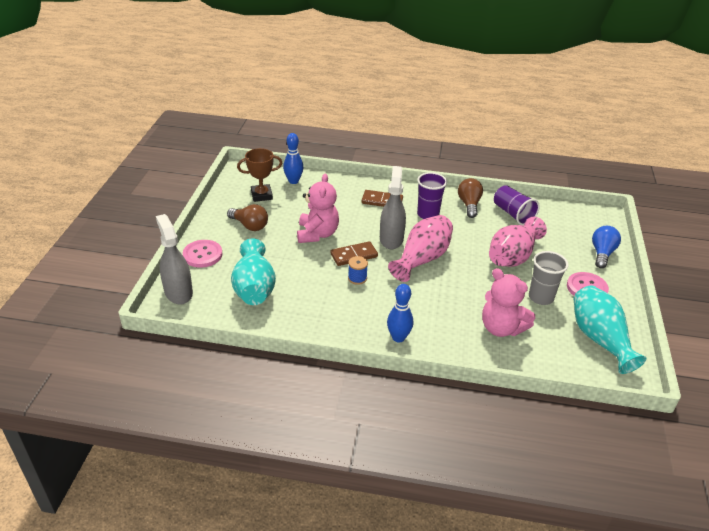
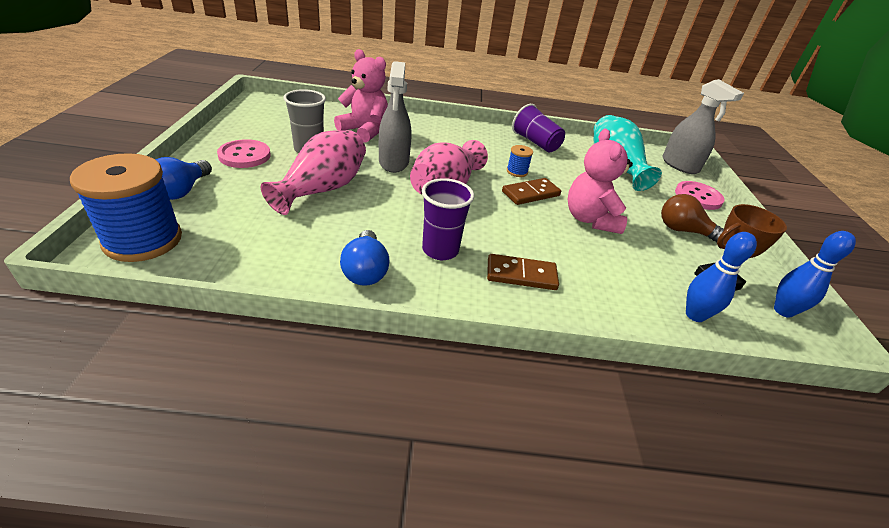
camera: 170 degrees right, 0 degrees up
(391, 239) = (490, 212): grey spray bottle -> grey spray bottle (394, 162)
(398, 337) = (463, 129): blue bowling pin -> blue bowling pin (783, 311)
(469, 205) = (365, 270): brown light bulb -> blue light bulb
(513, 214) = (289, 253): purple cup -> purple cup (535, 142)
(593, 221) = (143, 240): none -> blue spool
(599, 339) = (268, 120): turquoise vase -> none

